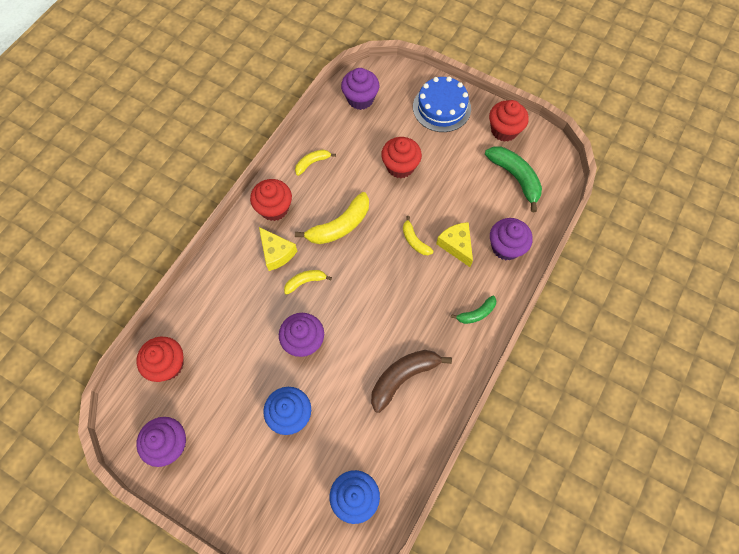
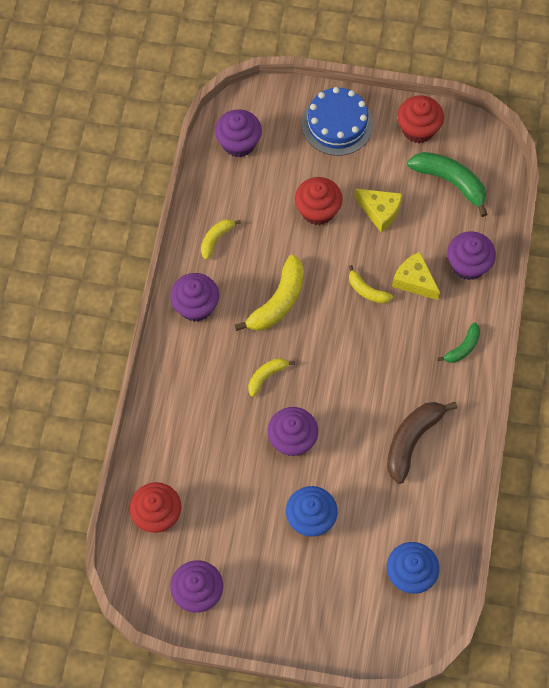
camera: 20 degrees left, 0 degrees up
(274, 208) = (196, 306): red cupcake -> purple cupcake
(276, 253) = (221, 355): yellow cheese -> yellow cheese (380, 211)

